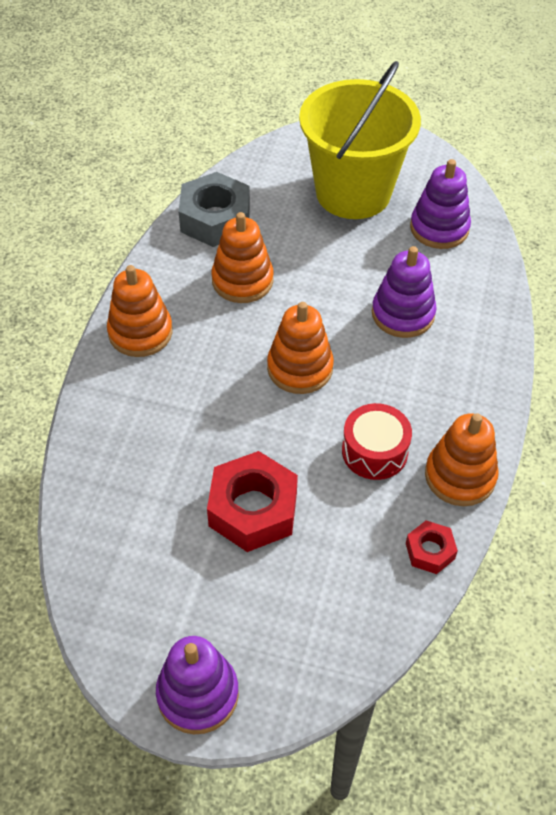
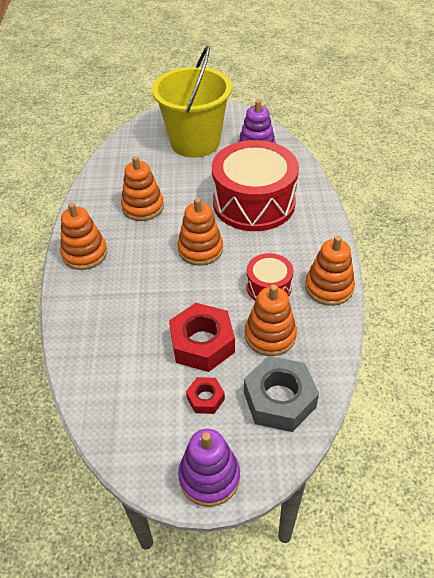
camera: 15 degrees left, 5 degrees down
(215, 219) = (111, 176): grey nut -> grey nut (279, 399)
(349, 524) = (270, 335): none -> orange stacking toy
(403, 314) = (254, 202): purple stacking toy -> red drum
(430, 551) = (329, 337): red nut -> red nut (205, 398)

